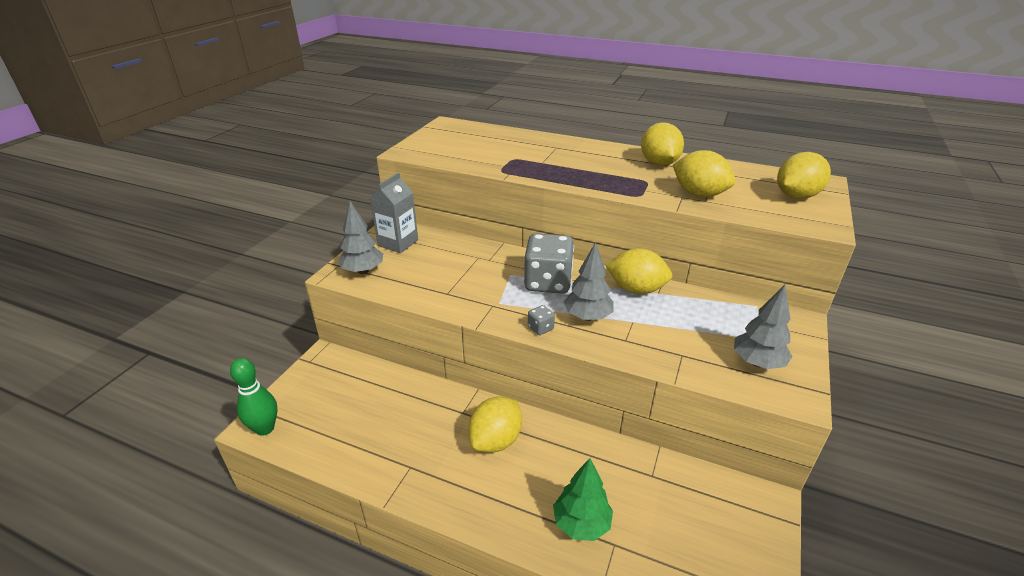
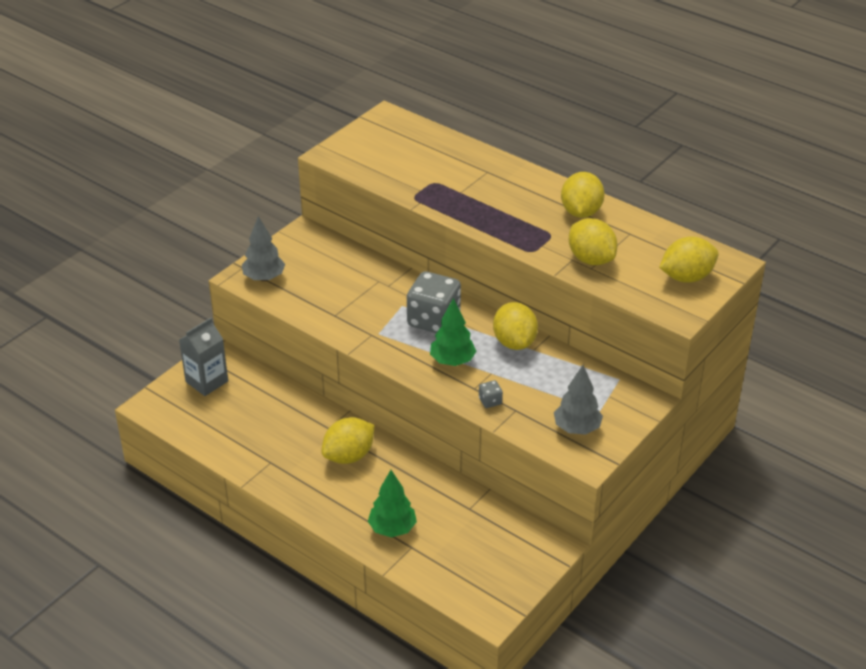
camera: 15 degrees right, 5 degrees up
(265, 428) = (157, 409): green bowling pin -> none
(398, 243) = (305, 251): grey carton -> grey carton (207, 381)
(540, 328) = (404, 364): grey dice -> grey dice (490, 401)
(587, 317) = (452, 361): grey tree -> green tree
(636, 289) = (514, 342): yellow lemon -> yellow lemon turned 45 degrees clockwise

